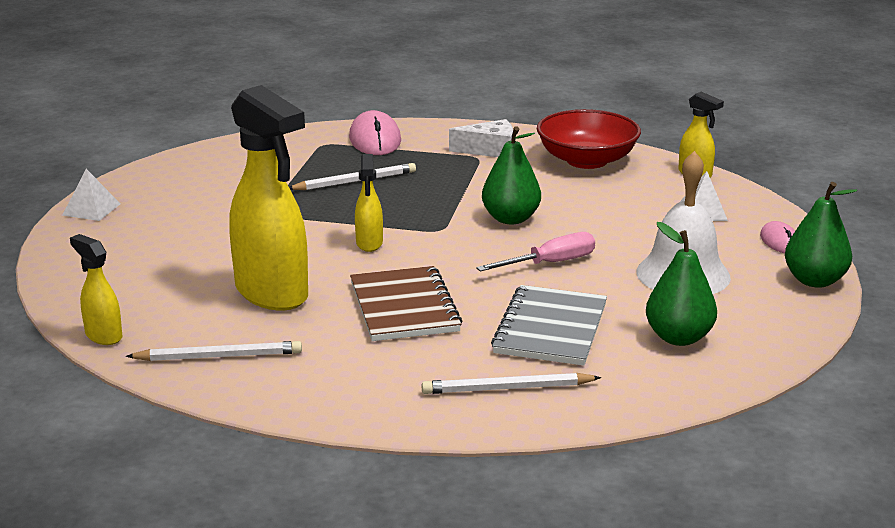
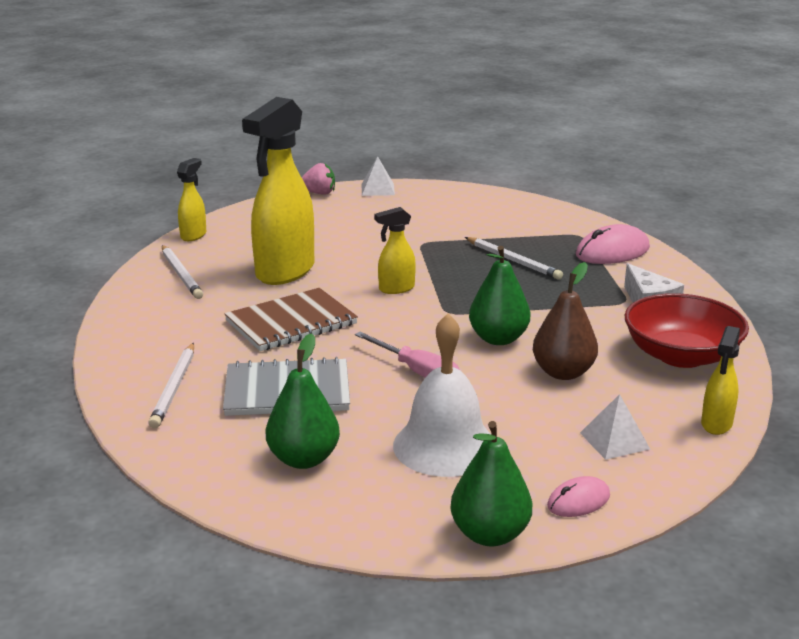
camera: 70 degrees right, 0 degrees up
(60, 243) = (319, 193): none -> pink strawberry
(507, 388) = (174, 388): white pencil -> white pencil turned 150 degrees counterclockwise
(588, 206) = (563, 373): none -> brown pear

